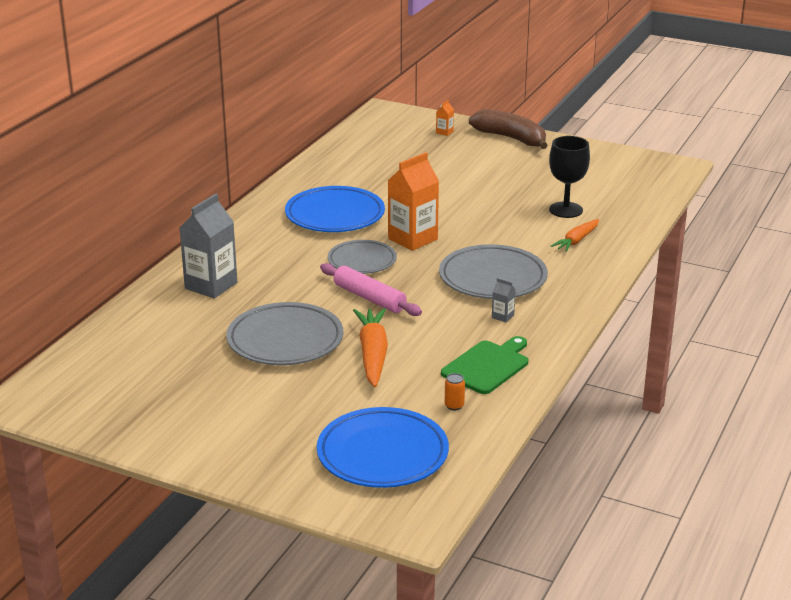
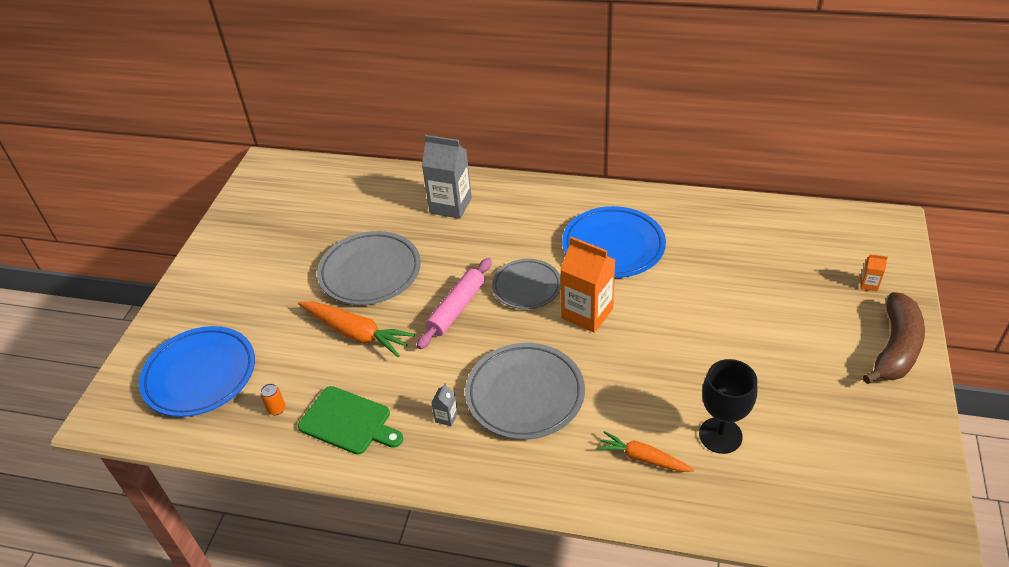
camera: 80 degrees right, 15 degrees up
(372, 354) = (356, 333): orange carrot -> orange carrot turned 45 degrees clockwise

